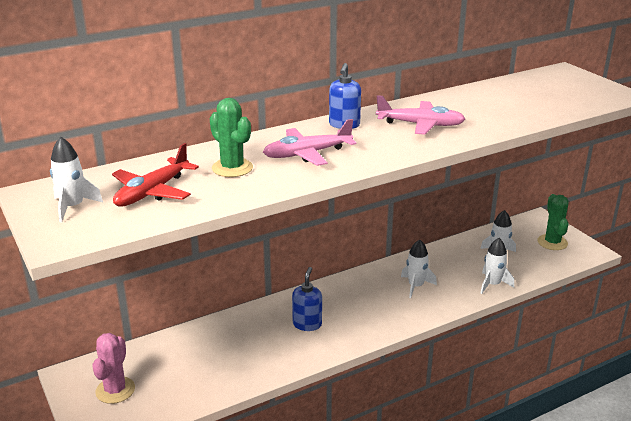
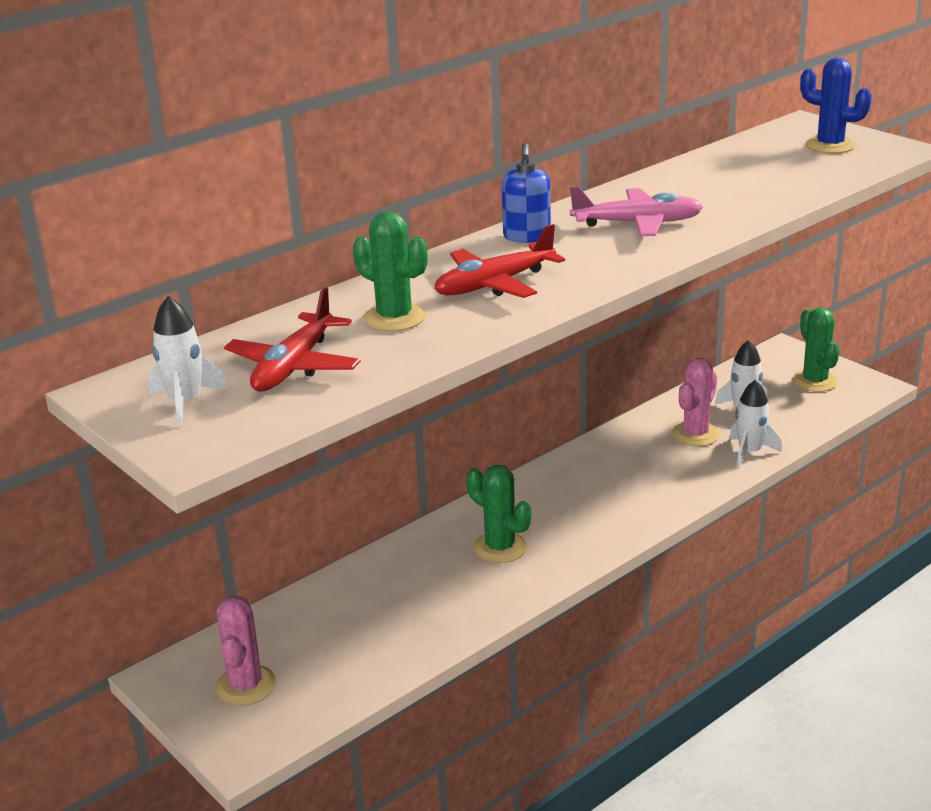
camera: 10 degrees left, 0 degrees up
(307, 154) = (495, 284): pink plane -> red plane
(307, 324) = (500, 548): blue soap dispenser -> green cactus
(416, 286) = (640, 470): white rocket -> none
(460, 267) = (695, 434): none -> pink cactus
(574, 87) = (830, 145): none -> blue cactus

